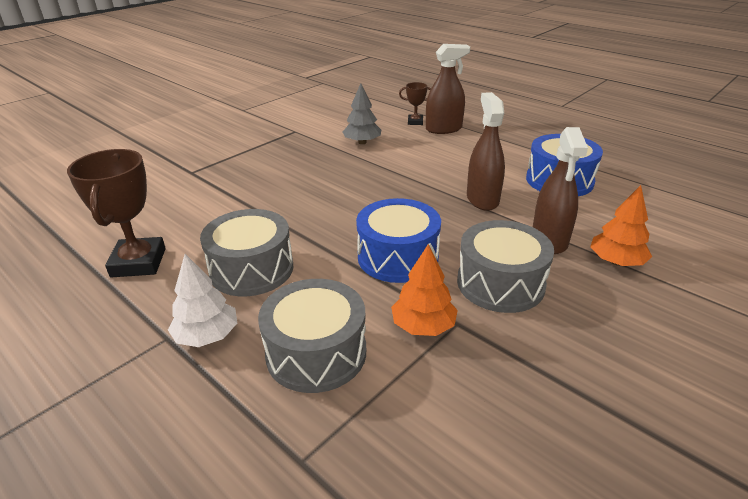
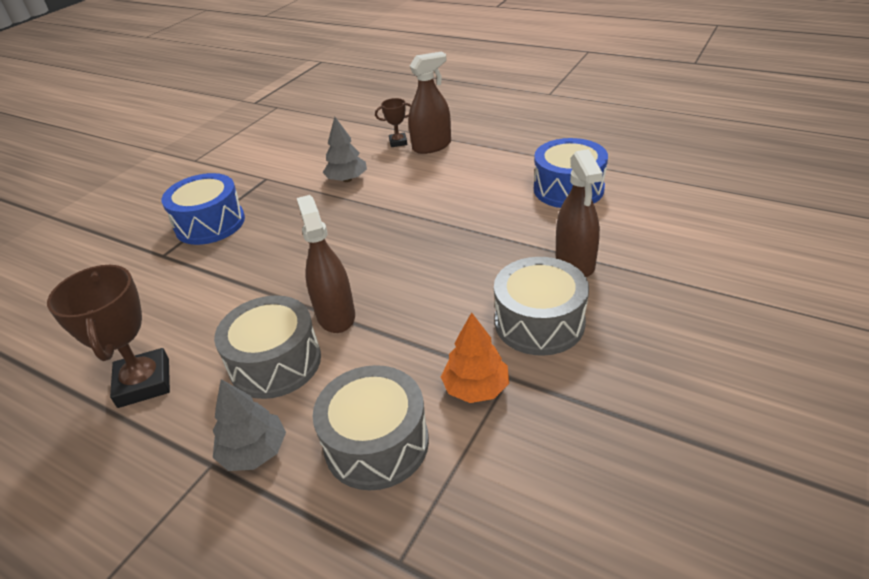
camera: 10 degrees left, 5 degrees up
(207, 336) = (254, 451): white tree -> grey tree
(398, 257) = (427, 314): blue drum -> blue drum (210, 224)
(482, 199) = (496, 227): brown spray bottle -> brown spray bottle (336, 315)
(616, 262) = (644, 274): orange tree -> none

